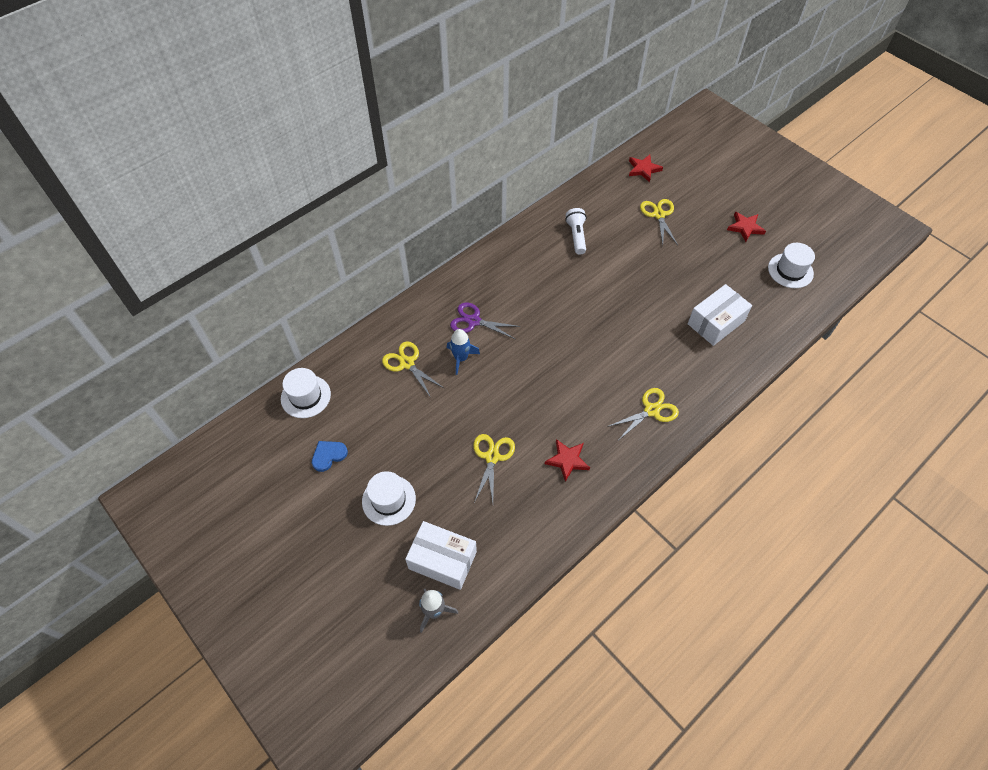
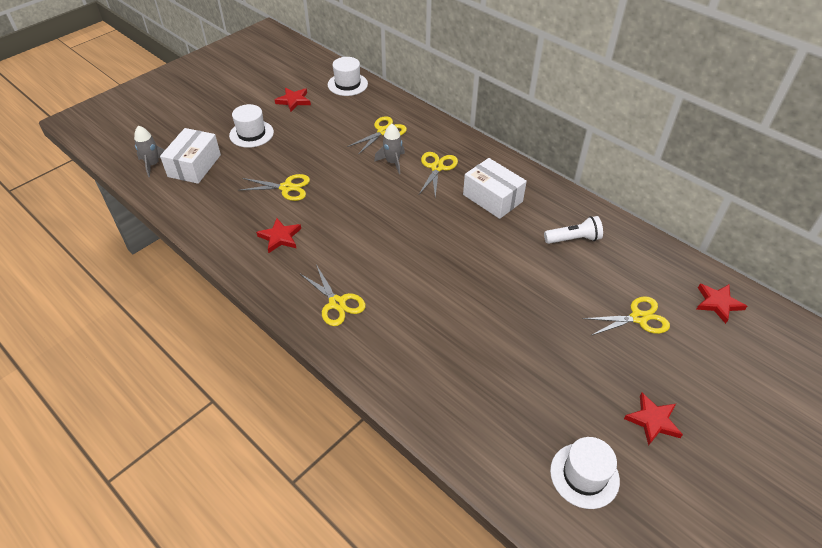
camera: 85 degrees right, 10 degrees down
(328, 455) = (293, 101): blue heart -> red star
(461, 358) = (392, 162): blue rocket -> grey rocket
(474, 321) = (437, 168): purple scissors -> yellow scissors
(715, 322) = (469, 372): white box -> white box (492, 198)

